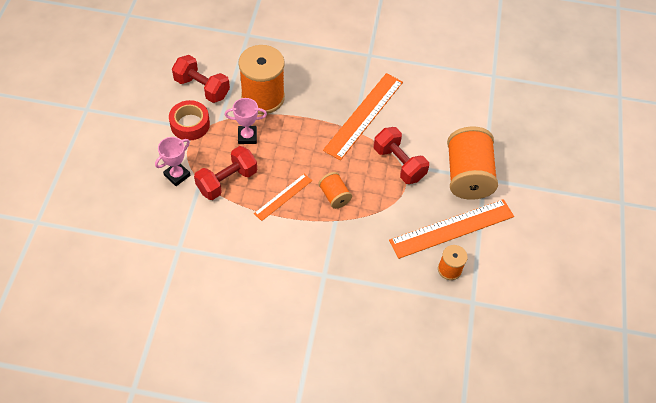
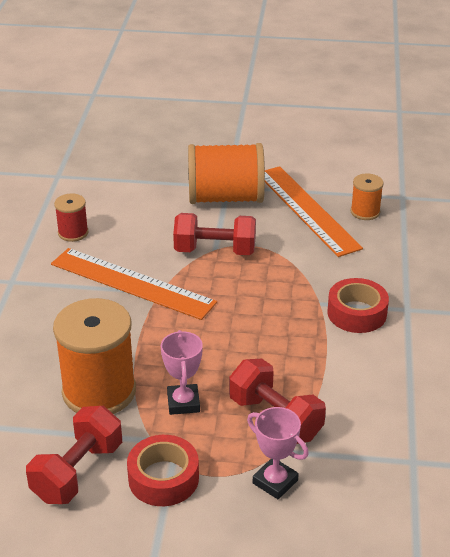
camera: 90 degrees left, 20 degrees down
(283, 197) = (292, 354): orange ruler -> none
(322, 241) = (357, 313): none -> red tape
(334, 196) = (280, 305): orange spool -> none
(399, 164) = (215, 251): red dumbbell -> red dumbbell turned 45 degrees clockwise
(422, 85) = (73, 233): none -> red spool

